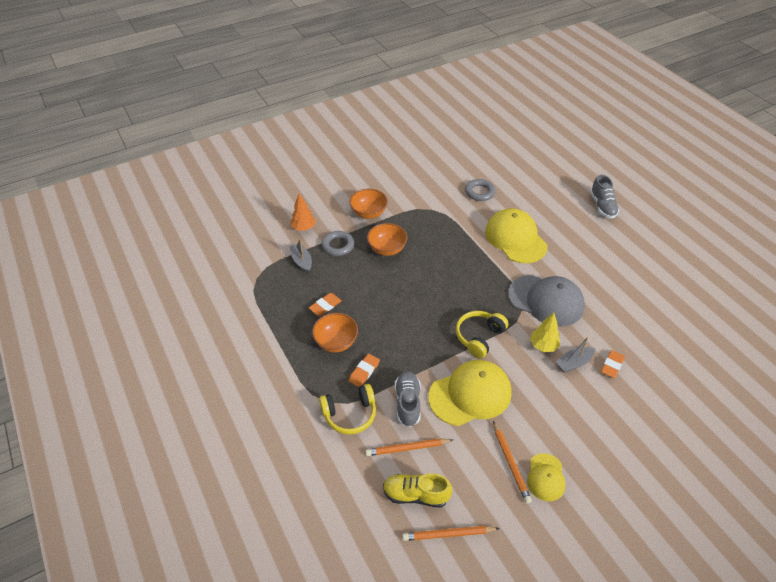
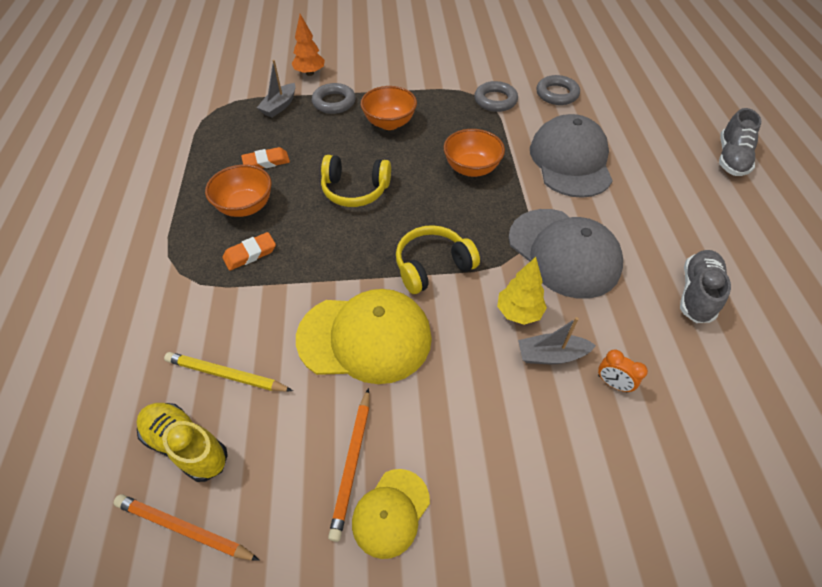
camera: 25 degrees right, 5 degrees up
(302, 261) = (279, 106): grey boat -> grey boat turned 150 degrees counterclockwise
(350, 414) = (191, 299): yellow headphones -> yellow headphones (355, 190)
(368, 213) = (397, 79): orange bowl -> orange bowl (471, 168)
(407, 403) = (273, 314): grey shoe -> grey shoe (697, 293)
(407, 448) = (226, 374): orange pencil -> yellow pencil
(444, 209) = (495, 100): none -> grey ring
(515, 238) = (570, 161): yellow cap -> grey cap
(612, 365) = (612, 383): orange eraser -> orange clock

